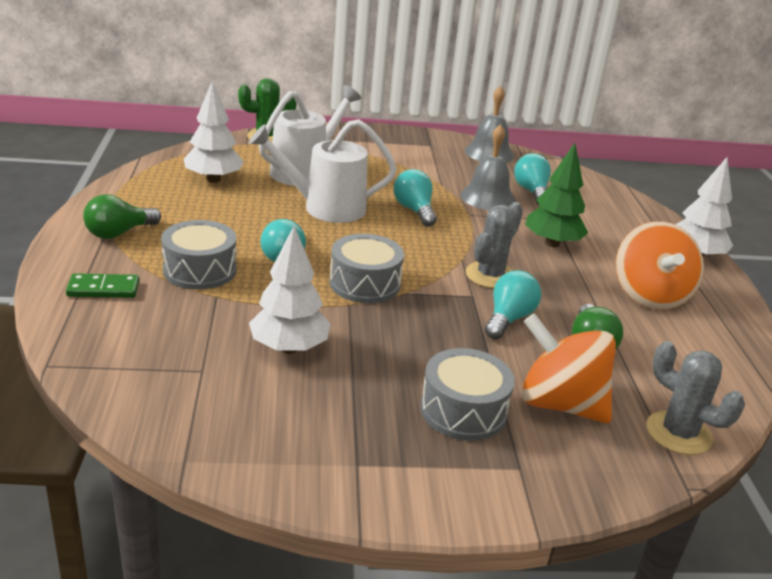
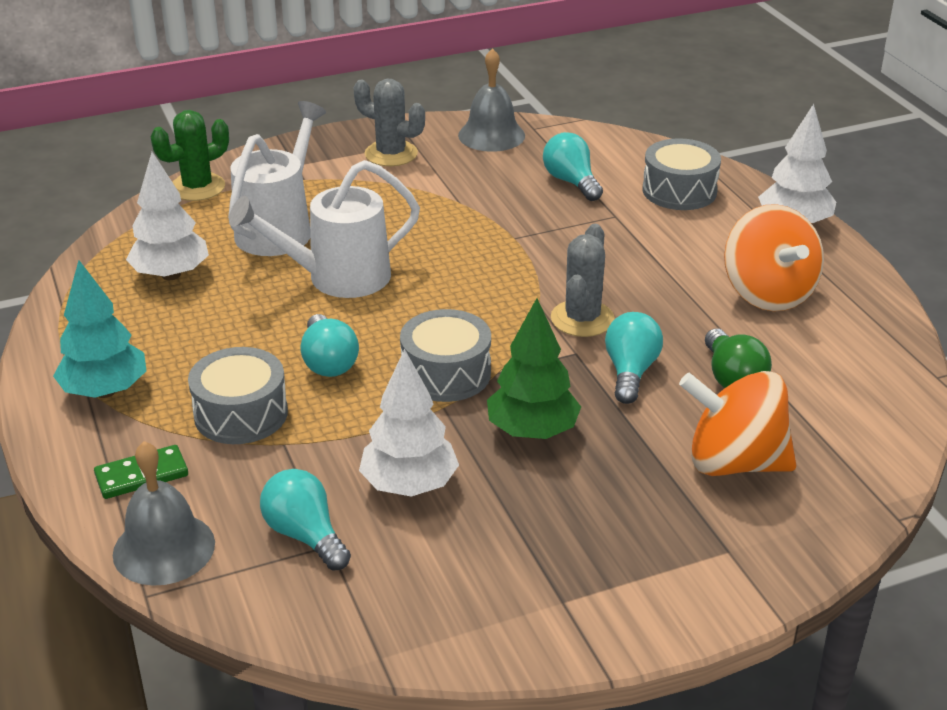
camera: 15 degrees left, 5 degrees up
(119, 233) = (105, 391): green light bulb -> turquoise tree
(414, 210) = (447, 250): turquoise light bulb -> turquoise light bulb (305, 535)
(463, 411) = (639, 503): grey drum -> grey drum (679, 191)
(488, 197) = (524, 206): grey bell -> grey bell (164, 548)
(552, 243) = (630, 252): green tree -> green tree (532, 431)
(678, 433) = (866, 459): grey cactus -> grey cactus (391, 154)

